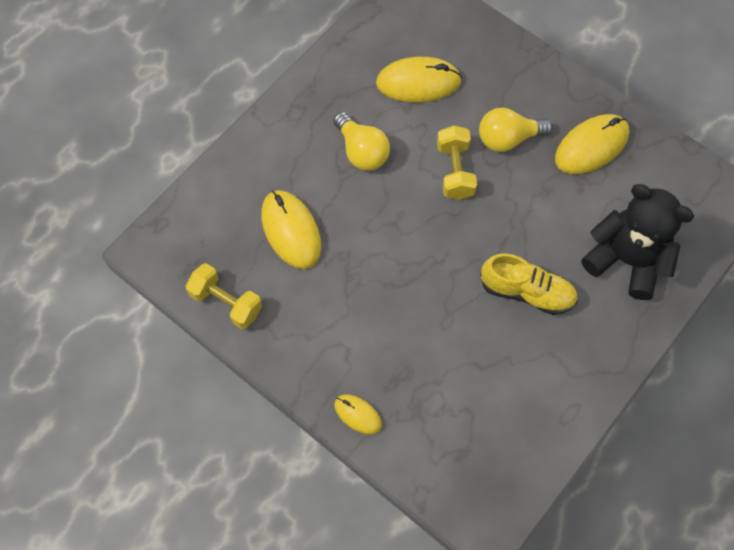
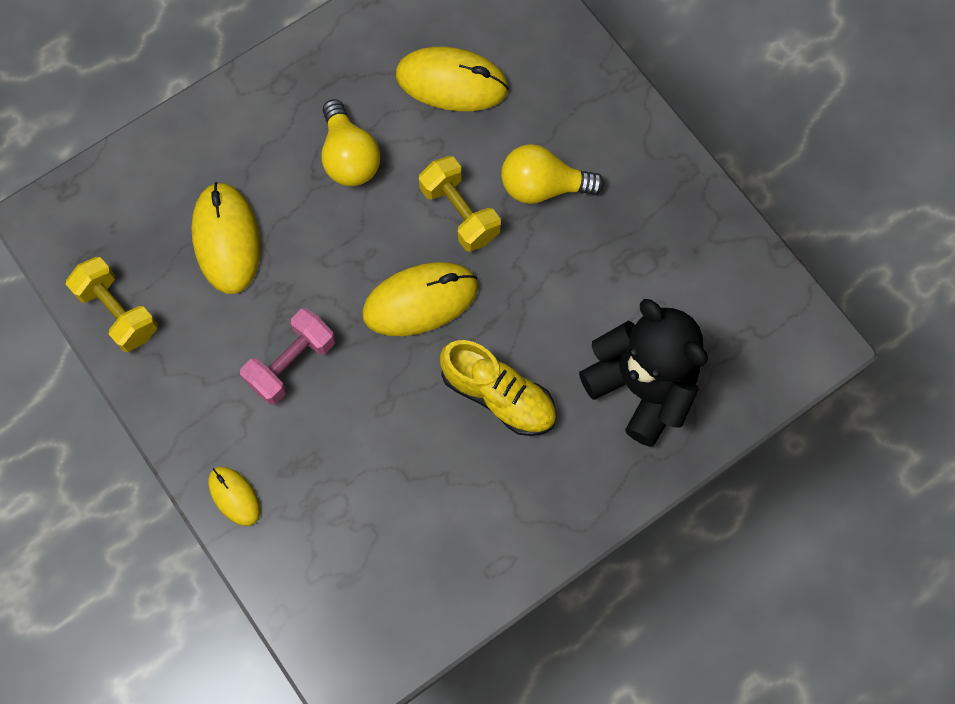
camera: 15 degrees right, 5 degrees up
(368, 307) = (291, 363): none -> pink dumbbell
(455, 171) = (460, 213): yellow dumbbell -> yellow dumbbell turned 45 degrees counterclockwise
(591, 146) = (649, 224): yellow mouse -> yellow mouse (420, 301)

